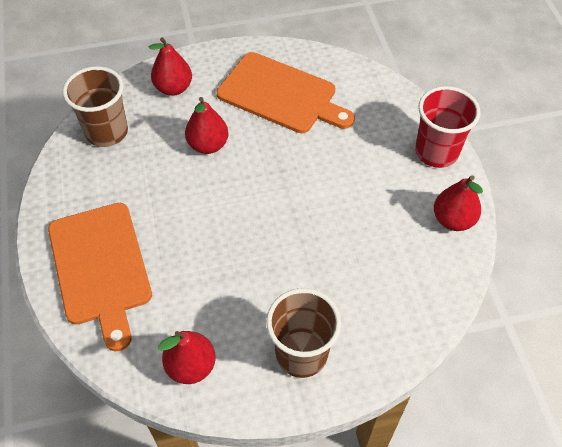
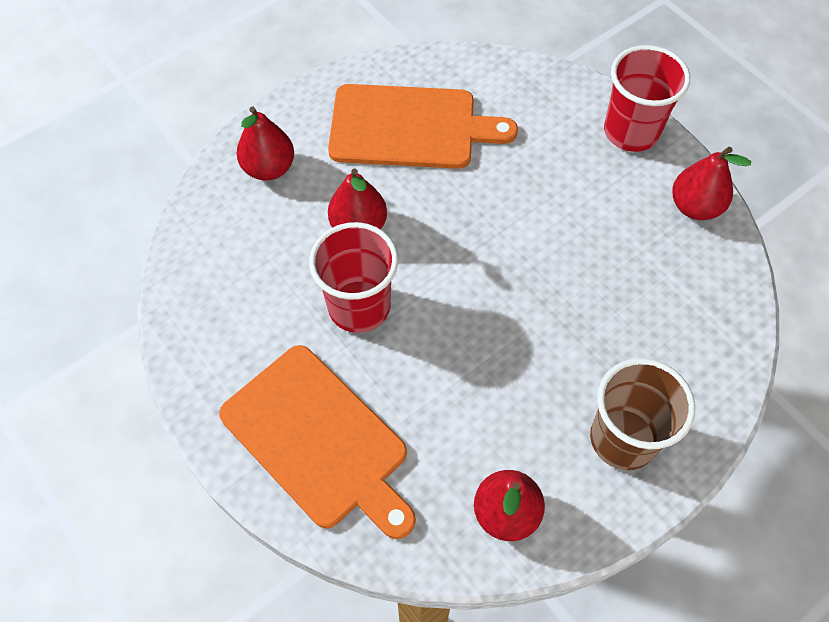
camera: 25 degrees left, 5 degrees up
(107, 132) = (216, 260): brown cup -> none
(177, 195) = (359, 307): none -> red cup

